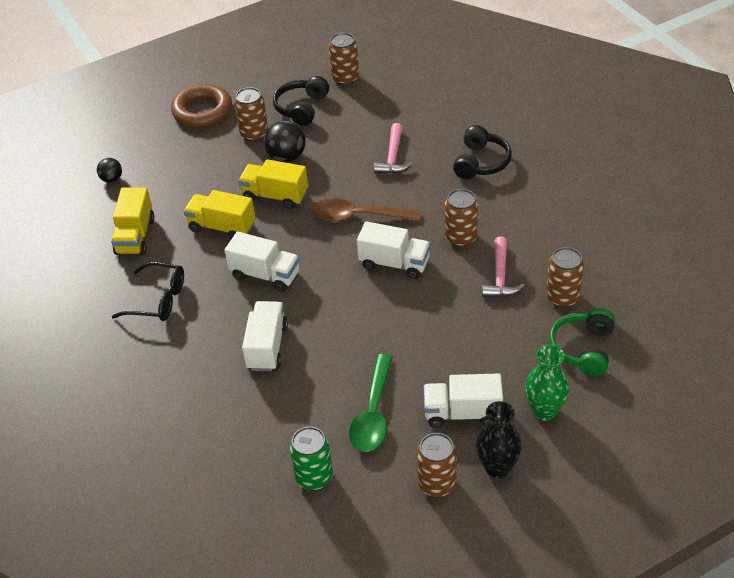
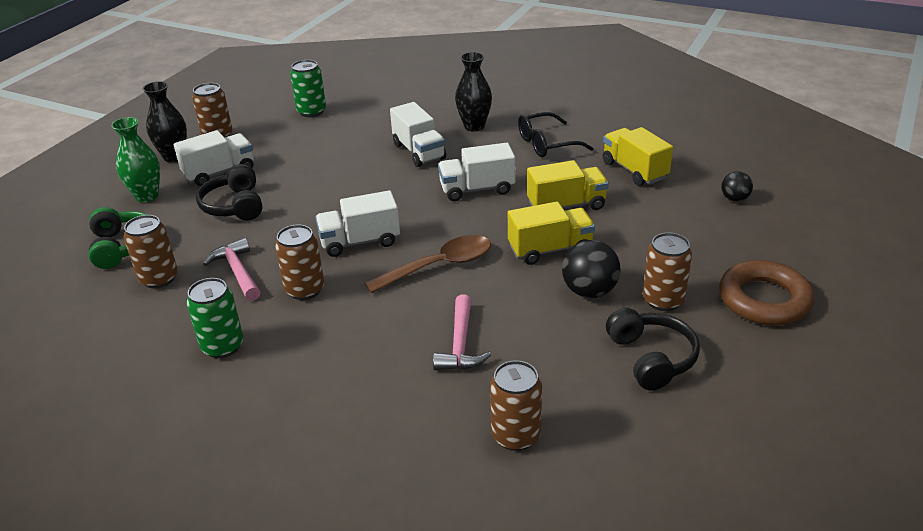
camera: 145 degrees right, 10 degrees down
(188, 358) = (474, 126): none -> black vase
(345, 78) = (650, 433): brown can -> brown can (515, 435)
(373, 413) = (294, 149): green spoon -> none
(393, 157) = (460, 344): pink hammer -> pink hammer turned 150 degrees counterclockwise
(481, 162) = (337, 386): black headphones -> black headphones (234, 206)
(537, 217) = (223, 346): none -> green can

